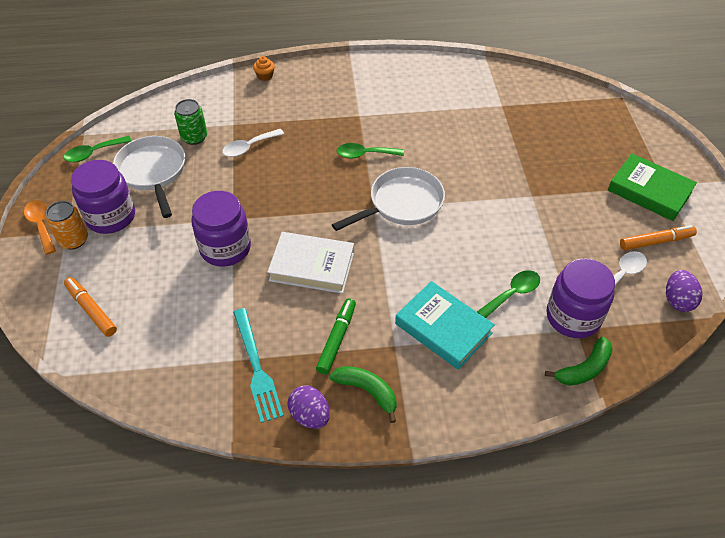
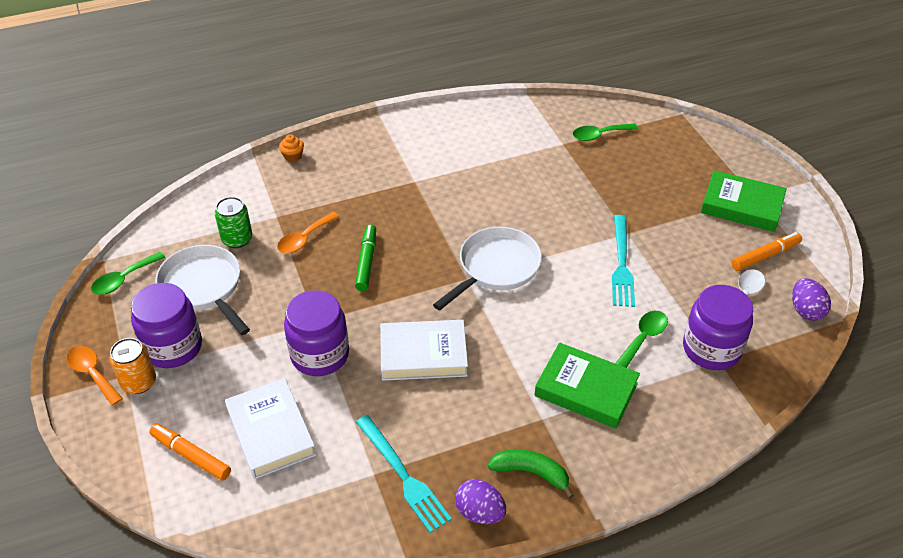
camera: 15 degrees left, 5 degrees down
(162, 305) = (271, 432): none -> white book
(249, 147) = (304, 239): white spoon -> orange spoon
(337, 339) = (479, 426): green marker -> green marker (366, 261)
(364, 154) = (436, 222): green spoon -> green spoon (599, 135)
(443, 328) = (586, 389): turquoise book -> green book
(516, 222) = (621, 264): none -> turquoise fork
(584, 369) = (740, 399): green banana -> none

